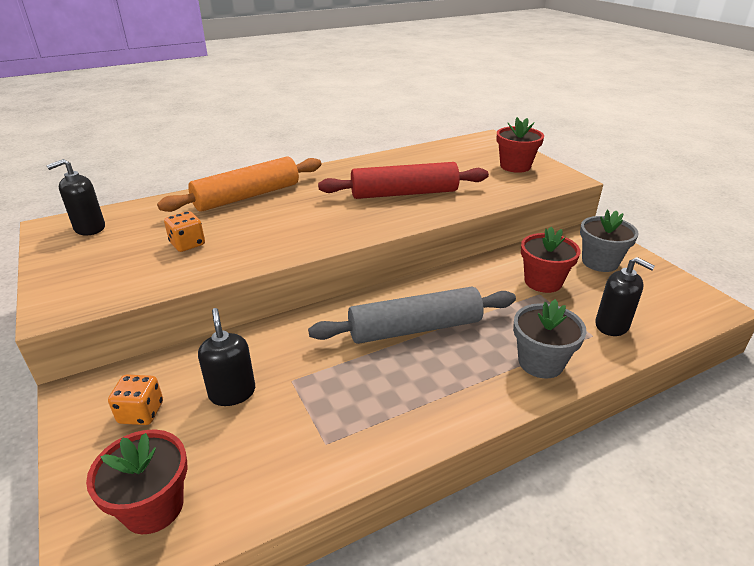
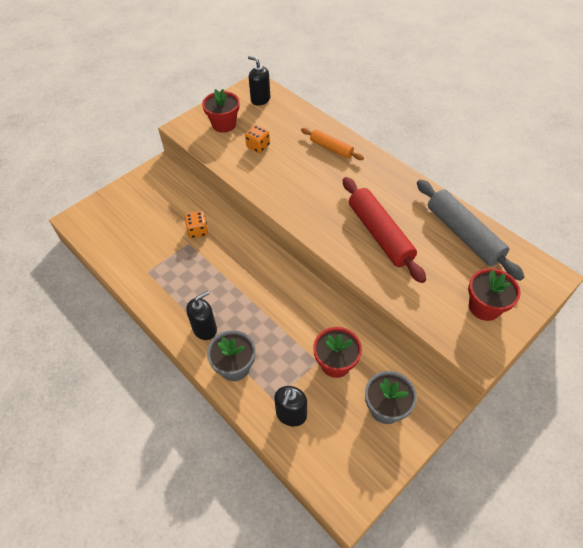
camera: 75 degrees right, 20 degrees up
(141, 412) = (153, 194): orange dice -> orange dice (198, 231)
(153, 507) = (103, 223): red flower pot -> red flower pot (224, 124)
(232, 393) = (173, 222): black soap dispenser -> black soap dispenser (205, 329)
(247, 196) = (331, 148): orange rolling pin -> orange rolling pin, size x0.58
(415, 328) = (250, 290): grey rolling pin -> grey rolling pin (463, 234)

